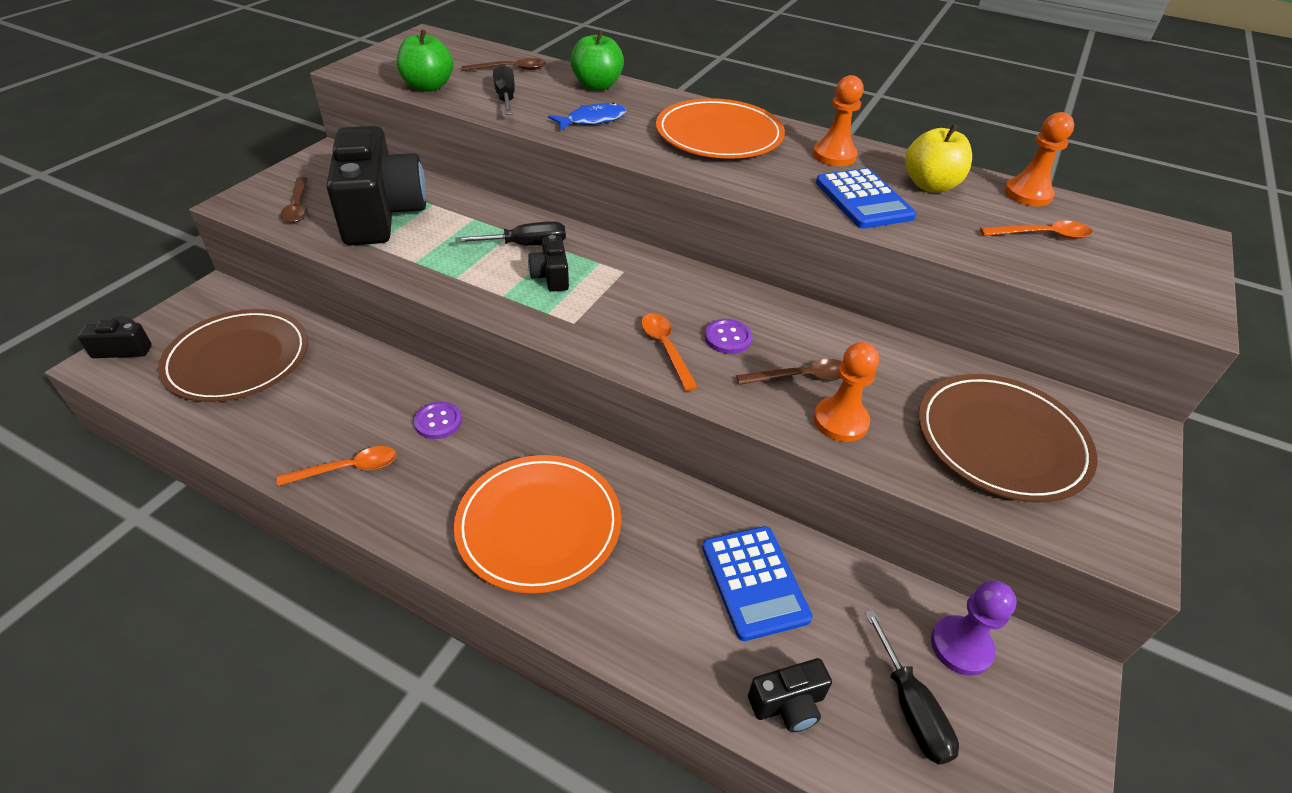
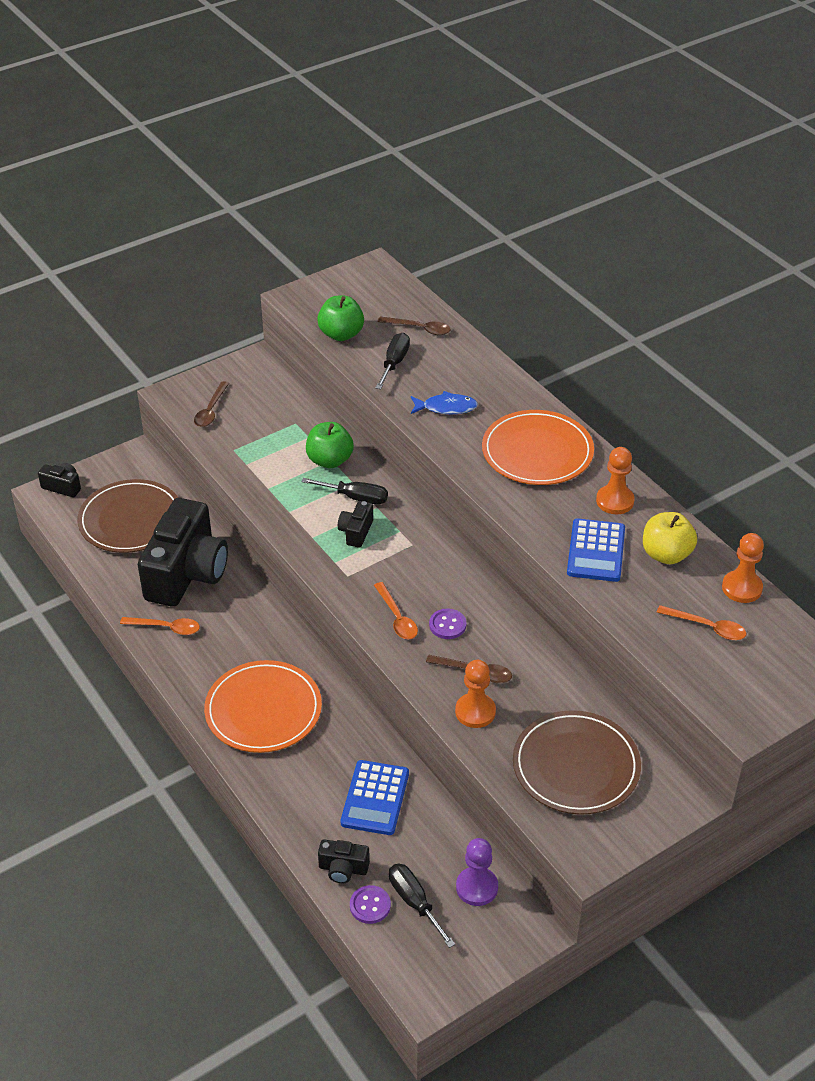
camera: 30 degrees right, 0 degrees up
(381, 214) = (266, 435): black camera -> black camera (187, 573)
(438, 421) = (238, 615): purple button -> purple button (370, 905)
(597, 86) = (478, 367): green apple -> green apple (329, 460)
(665, 348) = (397, 618): orange spoon -> orange spoon turned 150 degrees clockwise
(911, 708) = (414, 902): black screwdriver -> black screwdriver turned 135 degrees clockwise

